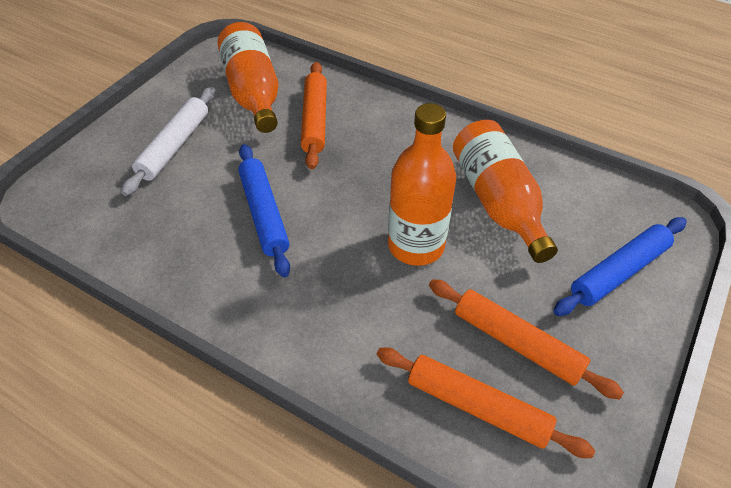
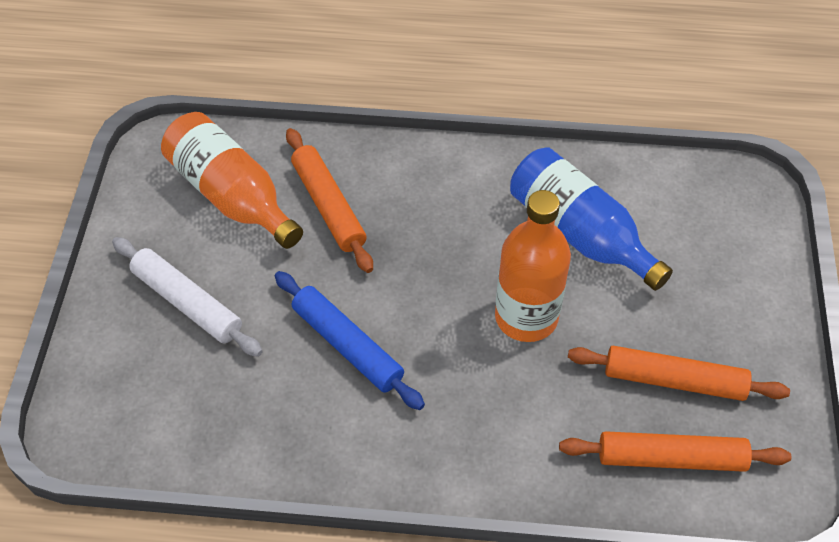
camera: 25 degrees left, 5 degrees up
(174, 146) = (187, 302): white rolling pin -> white rolling pin turned 45 degrees counterclockwise
(498, 202) = (580, 233): orange bottle -> blue bottle
(619, 272) = (729, 266): blue rolling pin -> none

